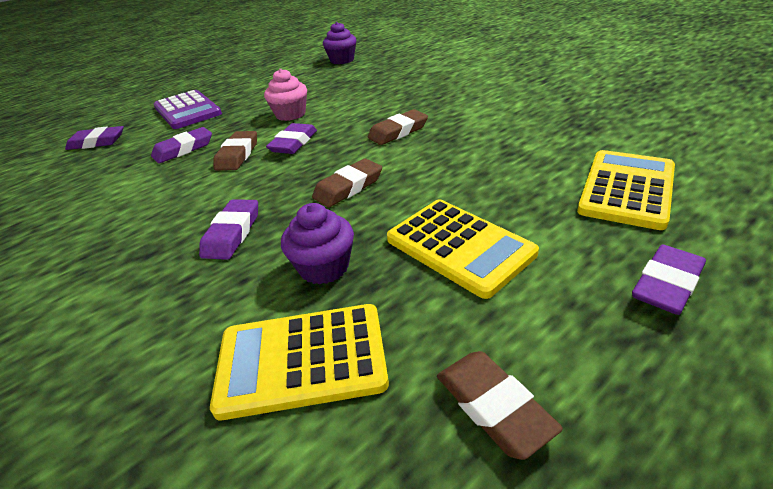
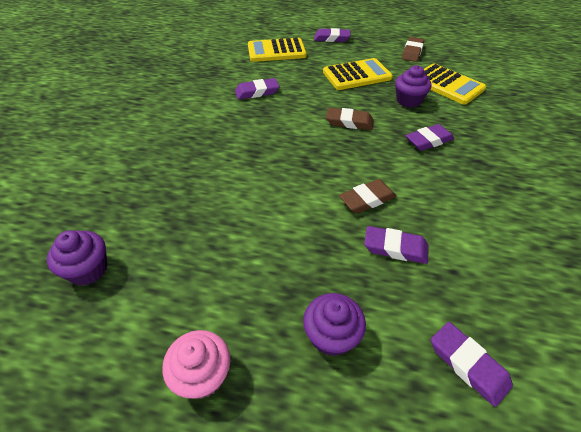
camera: 130 degrees left, 10 degrees up
(187, 110) = (331, 336): purple calculator -> purple cupcake
(290, 114) = (277, 214): pink cupcake -> pink cupcake (202, 375)
(293, 143) = (323, 177): purple eraser -> purple eraser (257, 92)
(398, 132) = (267, 132): brown eraser -> none
(459, 246) = (356, 75): yellow calculator -> yellow calculator turned 60 degrees clockwise

